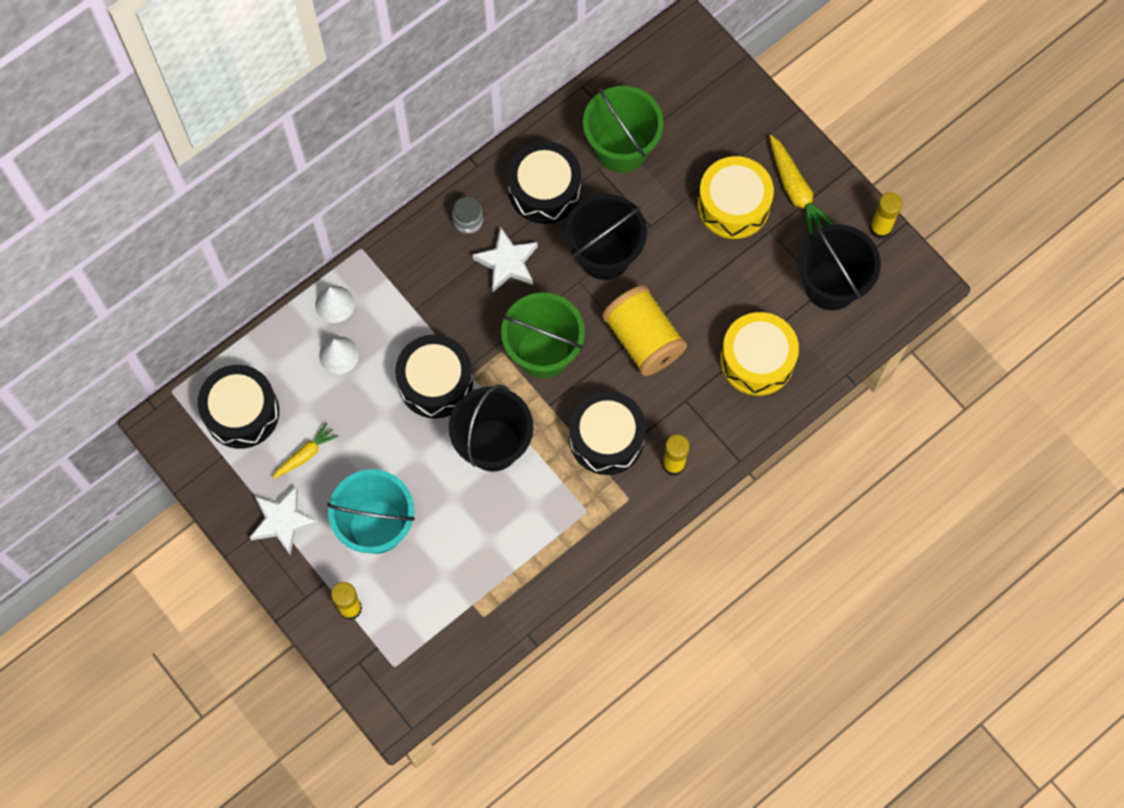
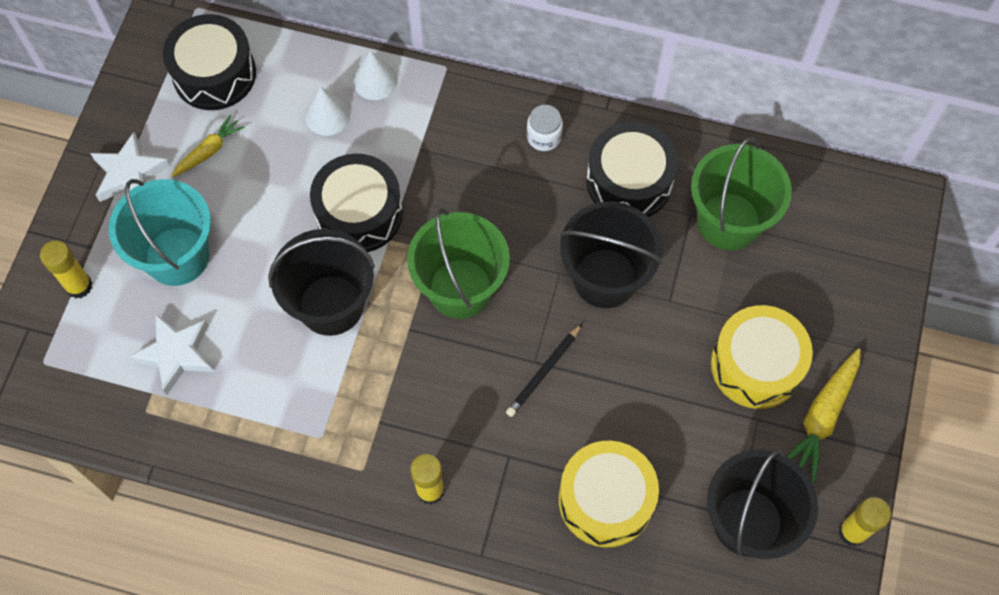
camera: 55 degrees right, 5 degrees down
(305, 454) = (209, 151): yellow carrot -> yellow carrot turned 60 degrees counterclockwise
(468, 221) = (544, 137): grey jar -> white jar
(507, 263) = (528, 197): white star -> white star (176, 354)
(606, 438) = (412, 406): black drum -> none
(643, 339) = (543, 372): yellow spool -> black pencil

